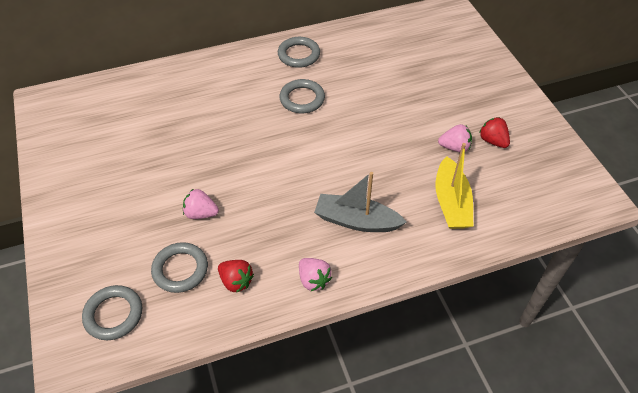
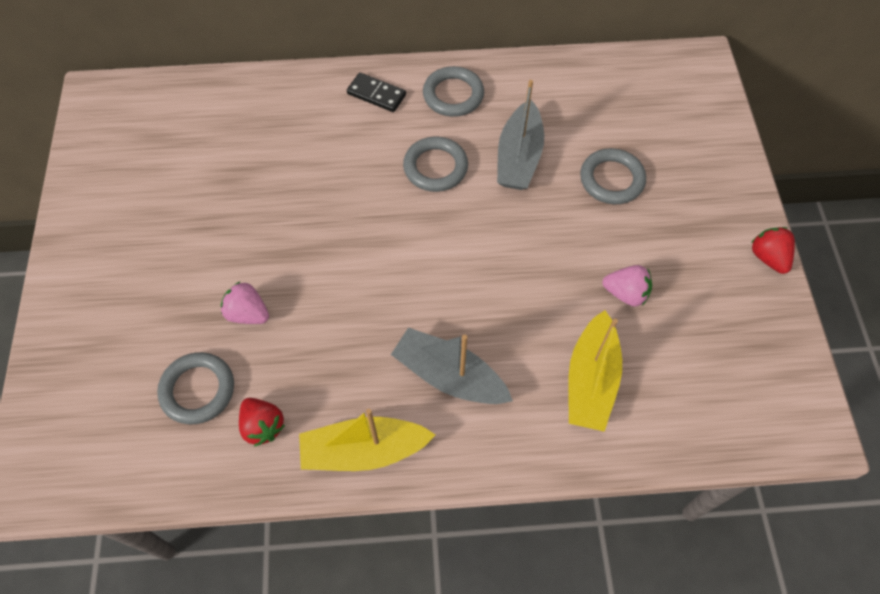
camera: 15 degrees right, 10 degrees up
(113, 314) = (98, 433): grey ring -> grey ring (611, 179)
(246, 64) = (376, 94): none -> black domino
(313, 280) = (363, 450): pink strawberry -> yellow boat
(356, 83) = (519, 157): none -> grey boat
(493, 141) = (685, 296): red strawberry -> red strawberry (768, 257)

